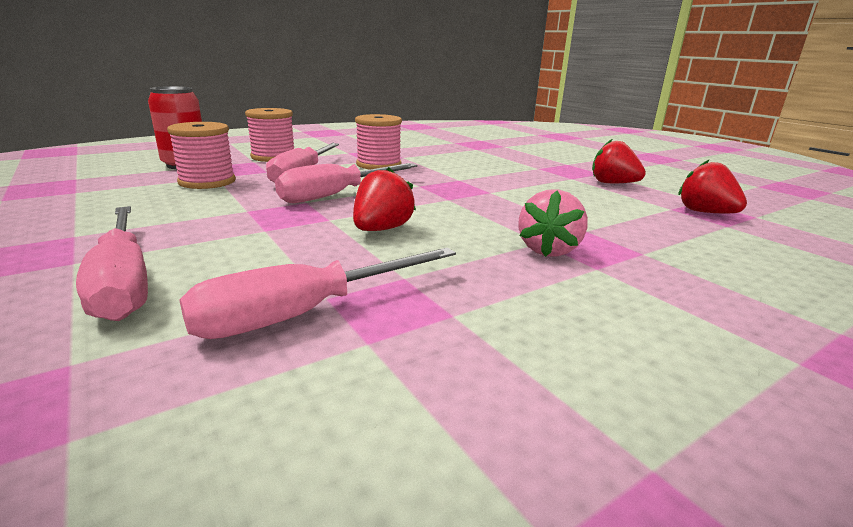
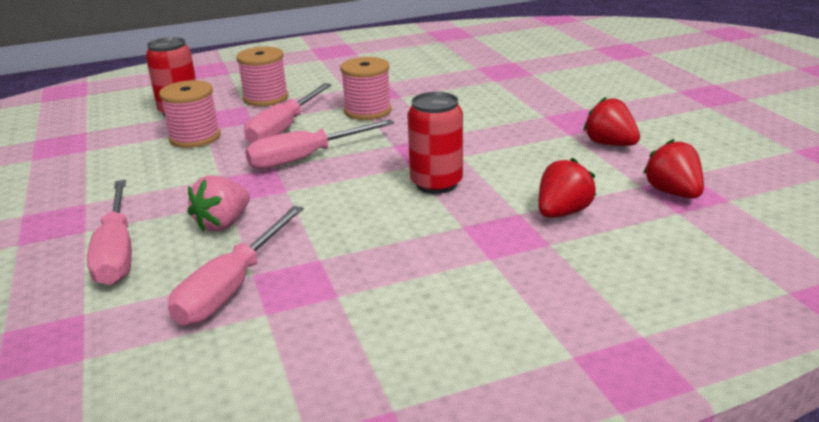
camera: 15 degrees right, 5 degrees up
(304, 313) = (232, 287): pink screwdriver -> pink screwdriver turned 45 degrees counterclockwise
(381, 229) = (326, 205): red strawberry -> red strawberry (562, 212)
(485, 211) = (436, 184): none -> red can
(548, 250) = (461, 236): pink strawberry -> pink strawberry (223, 224)

